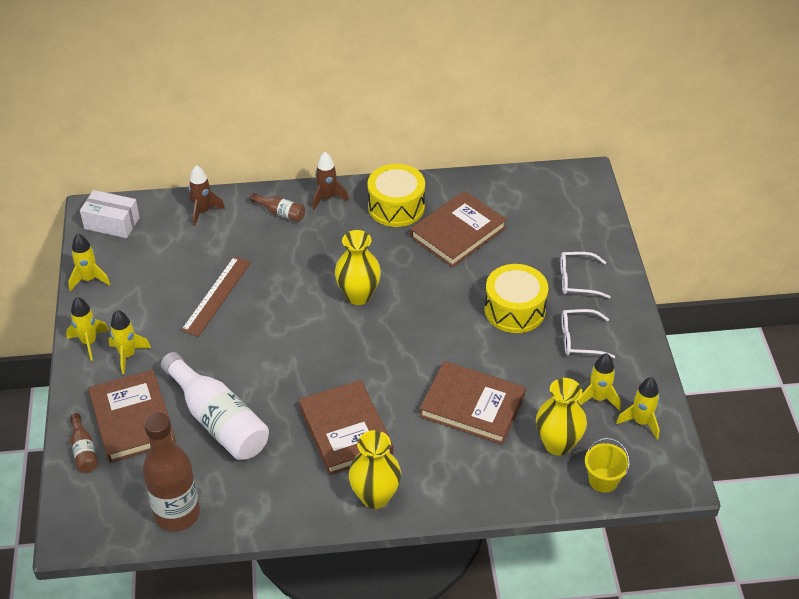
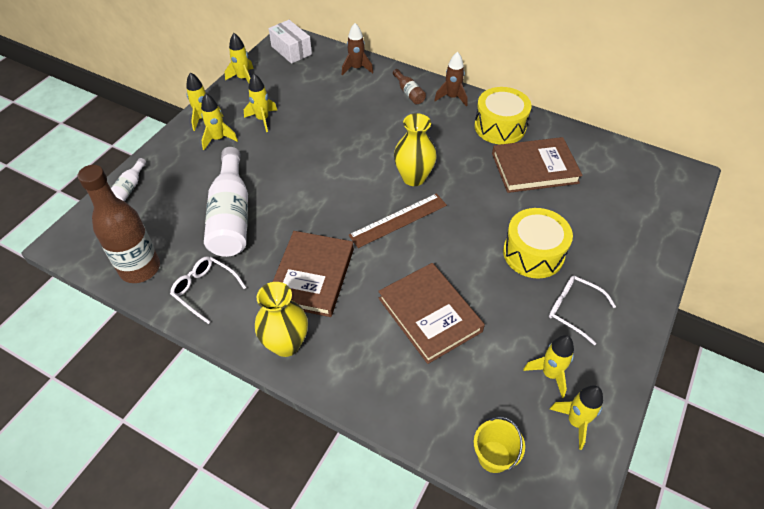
camera: 35 degrees right, 5 degrees up
(84, 451) = (129, 188): brown bottle -> white bottle
(132, 419) = (179, 183): brown book -> none
(155, 312) = (262, 119): none -> yellow rocket
(217, 296) = (313, 128): brown ruler -> brown ruler (398, 220)
(557, 444) = (477, 394): yellow vase -> none
(577, 280) = (611, 257): white glasses -> white glasses (204, 290)

